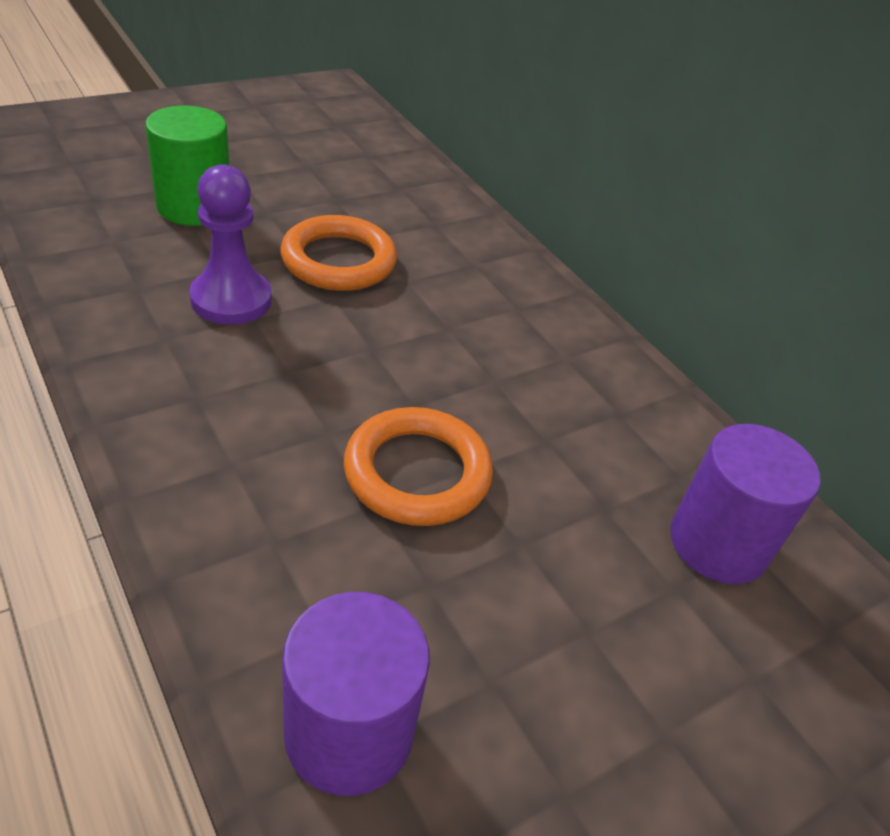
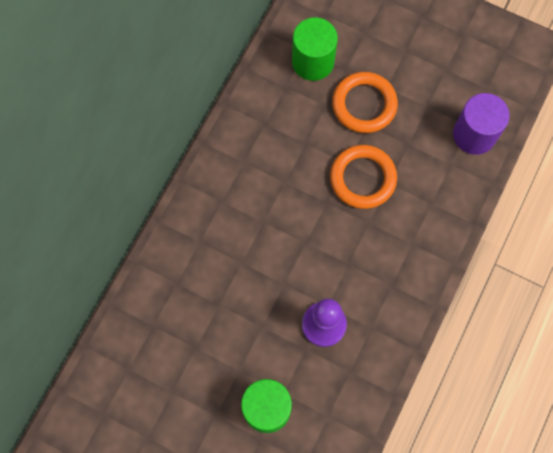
camera: 115 degrees left, 30 degrees up
(338, 261) = (253, 303): orange ring -> orange ring (364, 104)
(718, 543) = (313, 62): purple cylinder -> green cylinder

